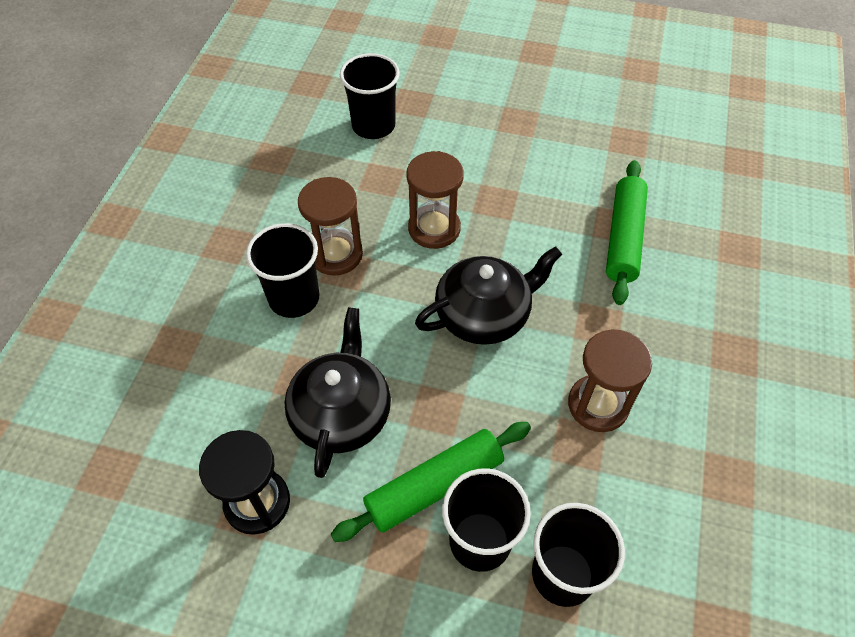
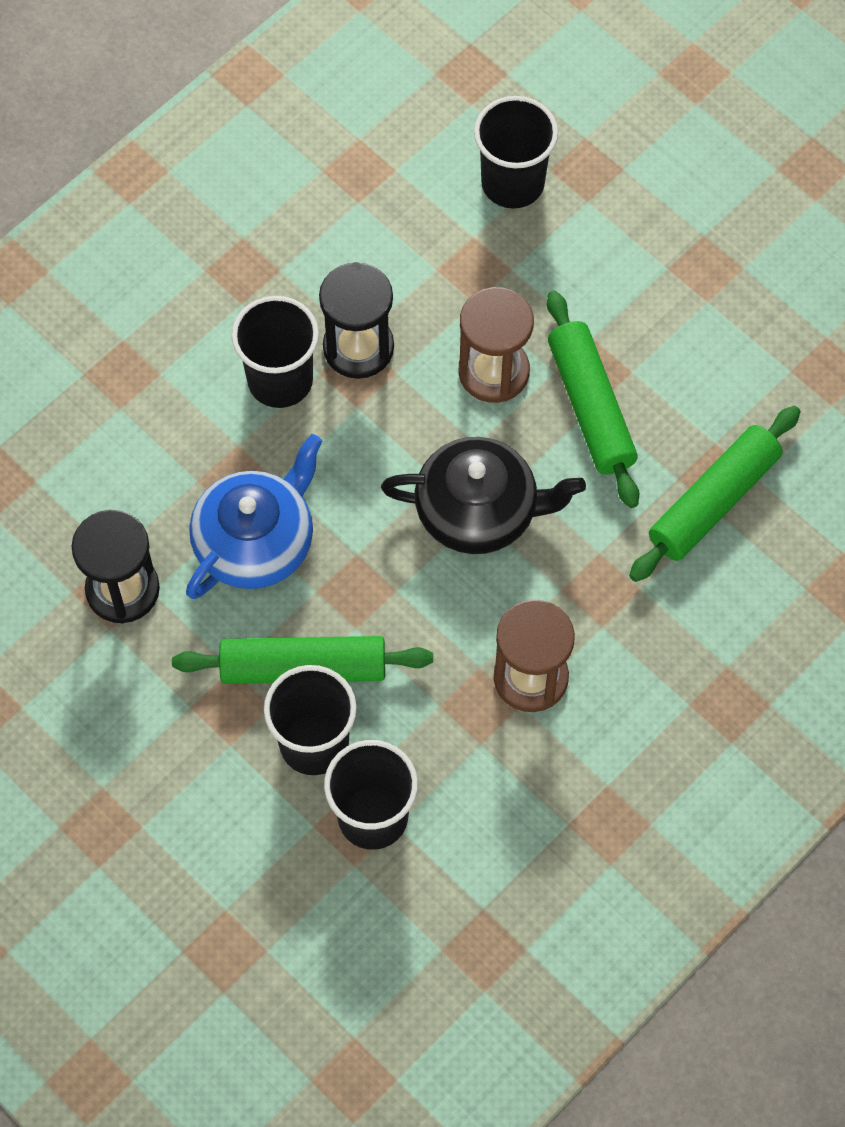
camera: 30 degrees right, 10 degrees up
(336, 254) = (358, 348): brown hourglass -> black hourglass
(341, 413) = (255, 542): black teapot -> blue teapot
(509, 220) = (591, 407): none -> green rolling pin

